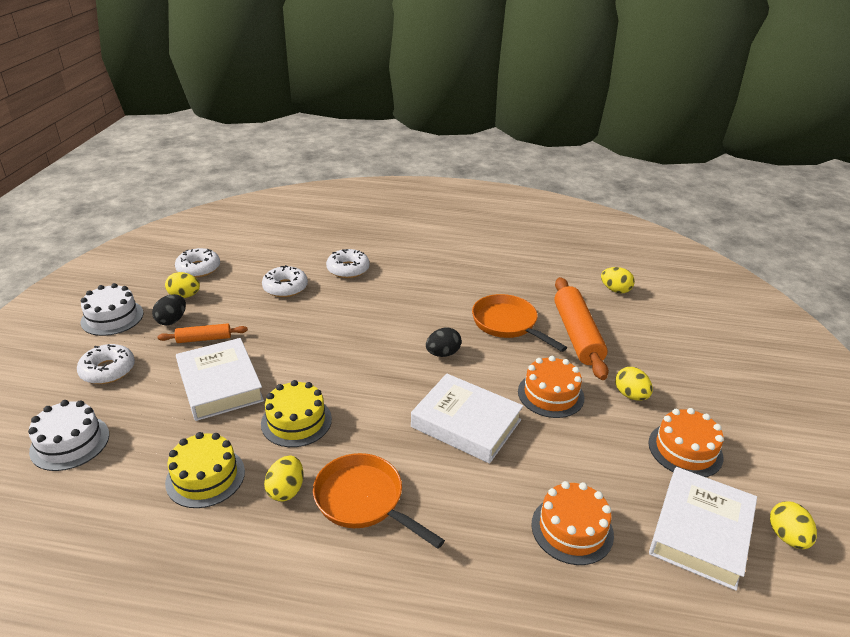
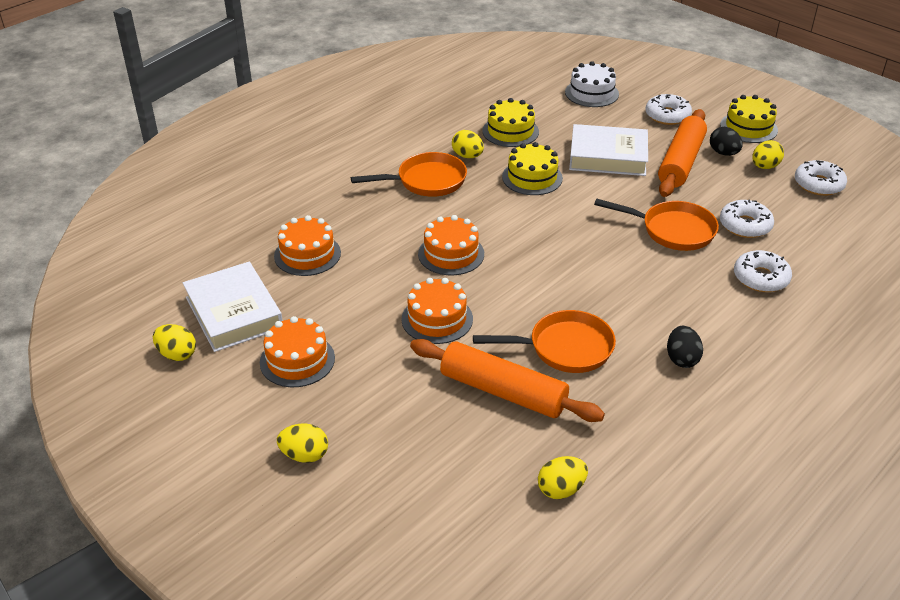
camera: 125 degrees right, 5 degrees up
(112, 317) = (748, 127): white cake -> yellow cake
(204, 339) = (680, 162): orange rolling pin -> orange rolling pin, size x1.92
(320, 316) = (672, 230): none -> orange pan
(443, 353) = (552, 281): black egg -> black egg (682, 359)
(466, 423) = (451, 254): white book -> orange cake
(630, 395) = (385, 371): yellow egg -> yellow egg (304, 455)

